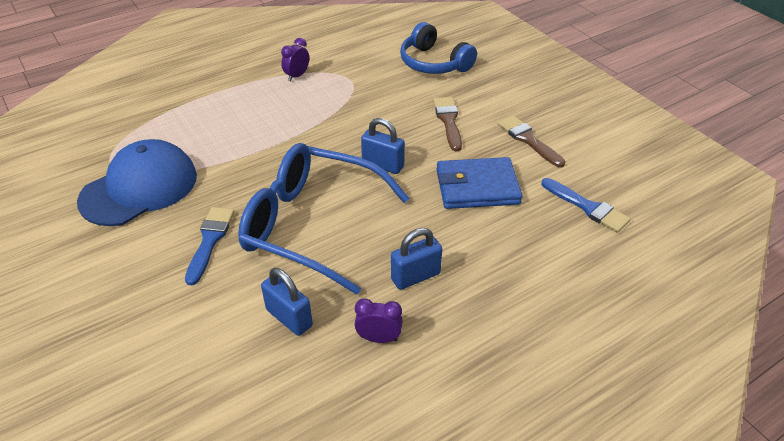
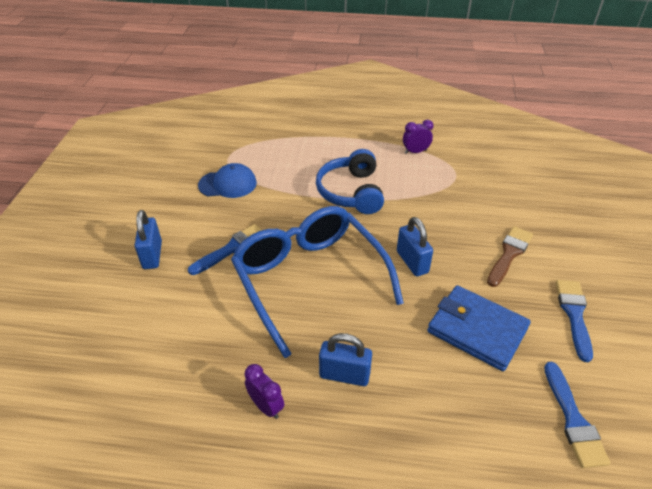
camera: 40 degrees right, 0 degrees up
(139, 188) = (228, 184): blue cap -> blue cap, size x0.59
(289, 318) = (223, 342): blue padlock -> blue padlock (152, 255)
(433, 63) = (547, 194): blue headphones -> blue headphones (351, 192)
(528, 140) = (574, 314): brown brush -> blue brush

